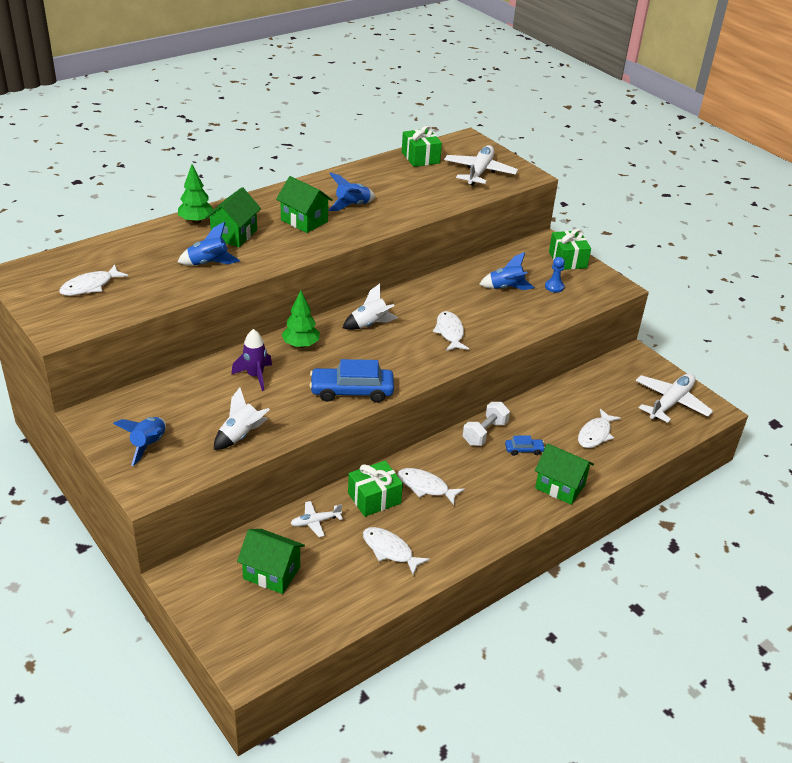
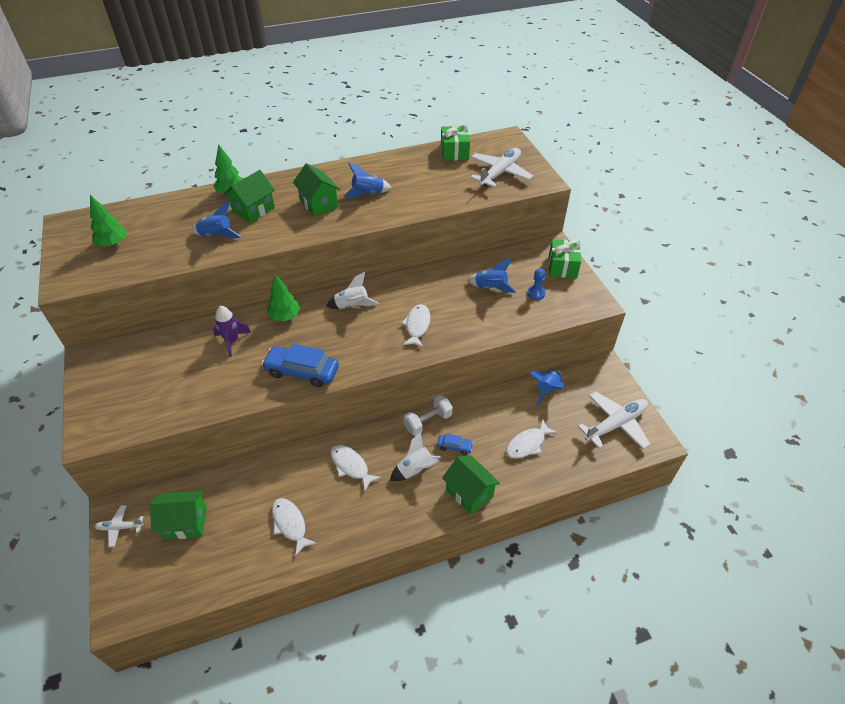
camera: 20 degrees right, 10 degrees up
(90, 286) = (113, 244): white fish -> green tree
(148, 445) = (114, 393): blue rocket -> blue rocket (547, 390)
(241, 436) = (189, 398): white rocket -> white rocket (415, 469)
(271, 573) = (185, 523): green house -> green house turned 45 degrees counterclockwise
(315, 522) = (244, 480): white plane -> white plane (120, 527)
(374, 498) = (303, 468): green gift -> none

